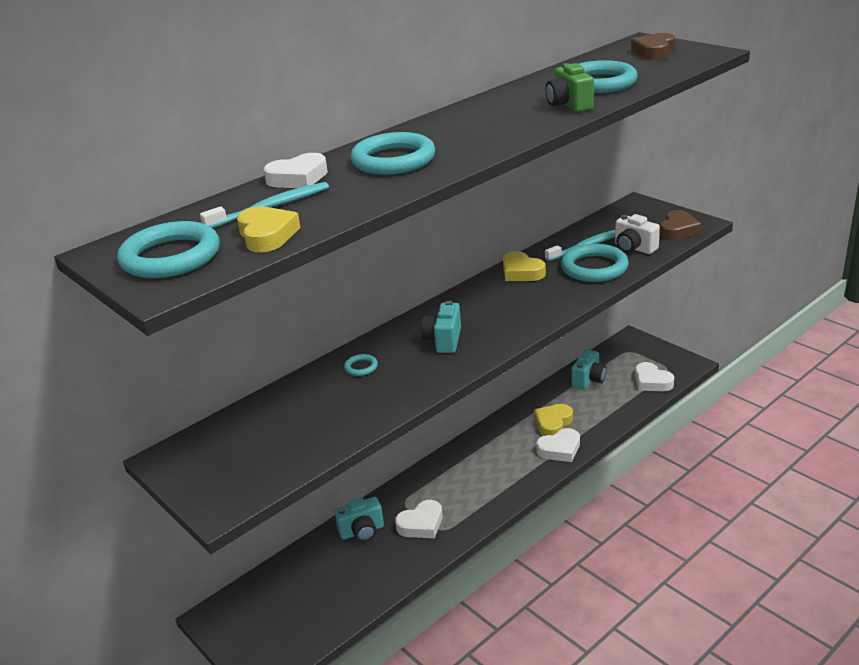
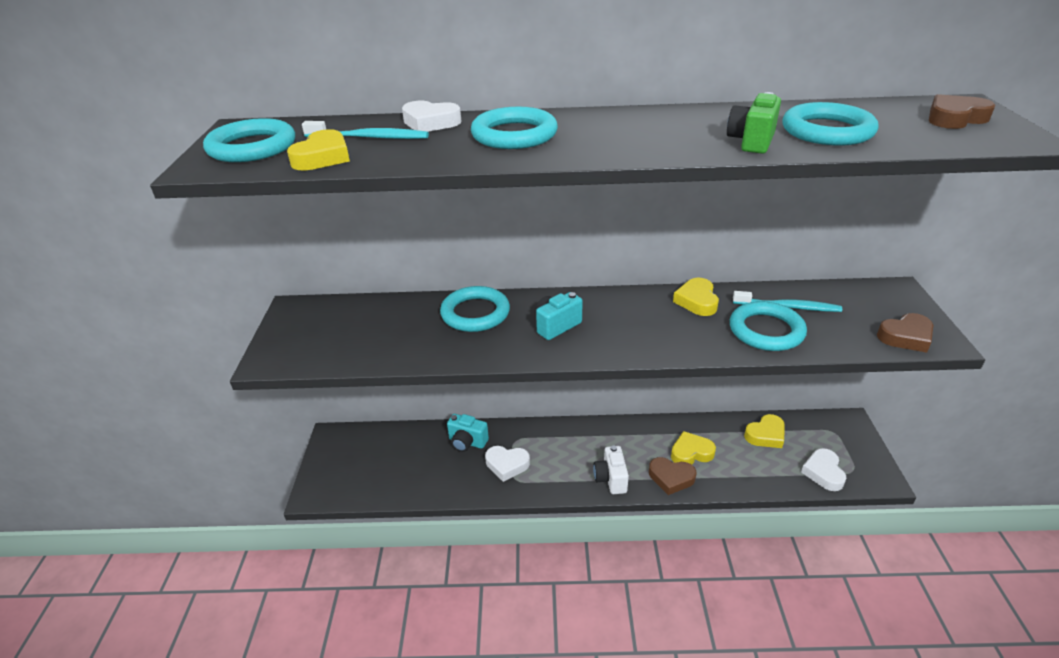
camera: 40 degrees right, 5 degrees up
(361, 367) = (475, 313): turquoise ring -> turquoise ring, size x2.25
(560, 449) = (671, 478): white heart -> brown heart
(588, 380) = (765, 435): turquoise camera -> yellow heart
(634, 248) = (832, 332): white camera -> white camera (611, 479)

